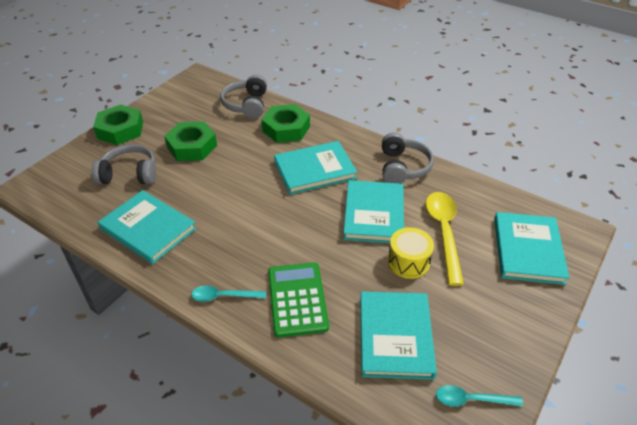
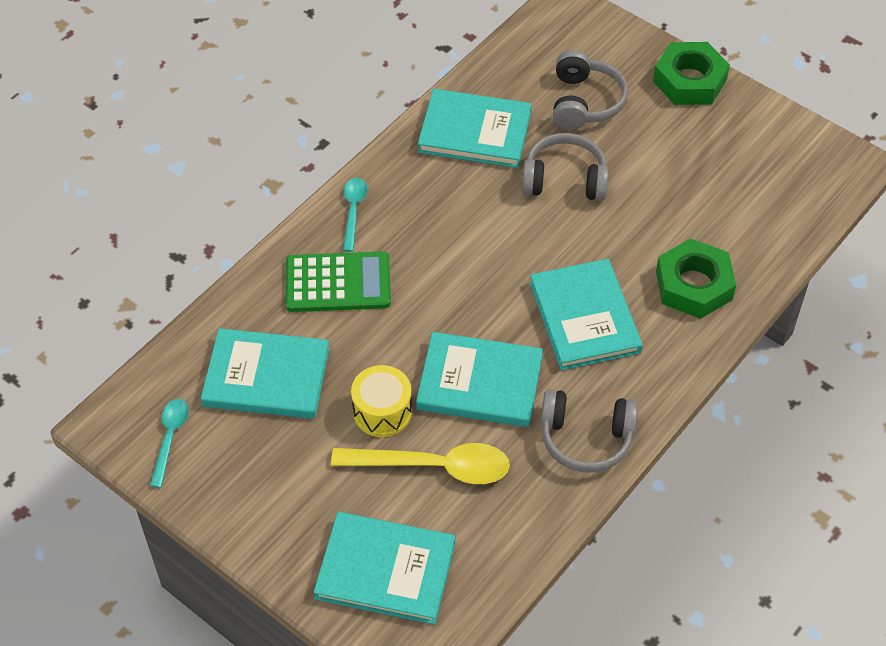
camera: 95 degrees right, 10 degrees up
(148, 229) = (475, 132): turquoise book -> turquoise book turned 60 degrees clockwise
(192, 146) = (647, 166): green nut -> none
(246, 105) = (763, 232): grey headphones -> grey headphones (564, 180)

